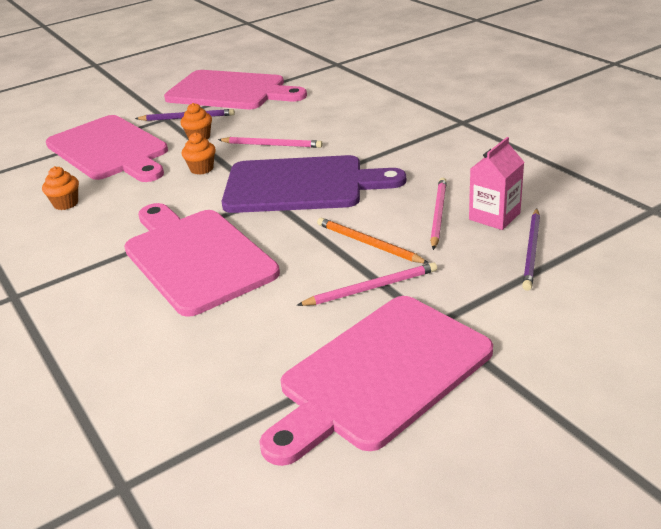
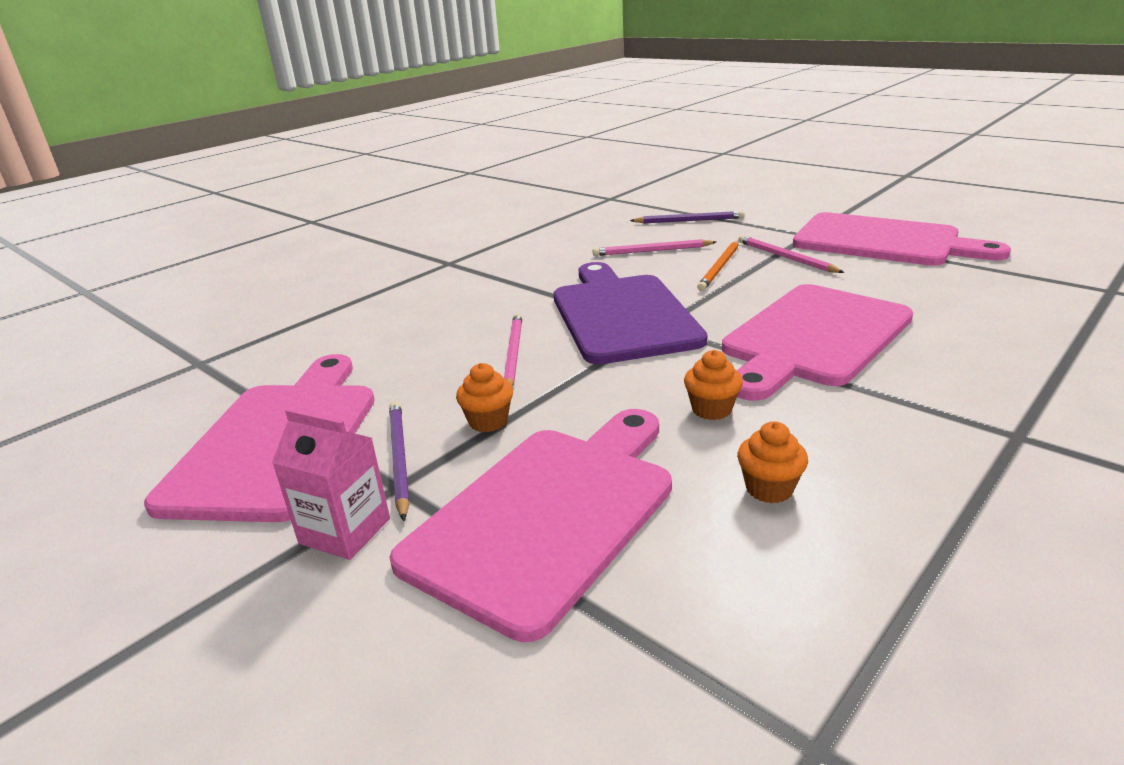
camera: 105 degrees left, 5 degrees down
(202, 169) = (600, 390): orange cupcake -> orange cupcake (711, 409)
(494, 216) = (644, 234): pink carton -> pink carton (345, 531)

